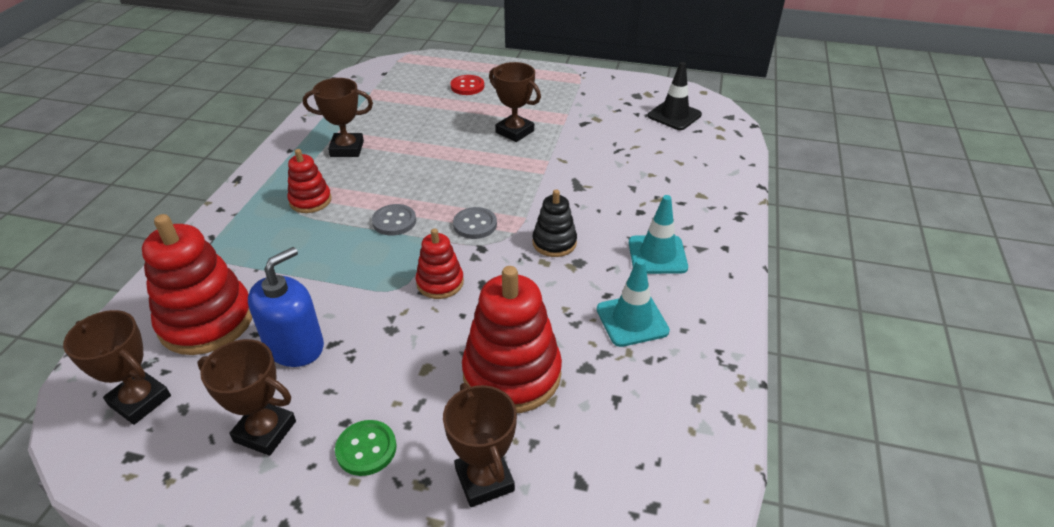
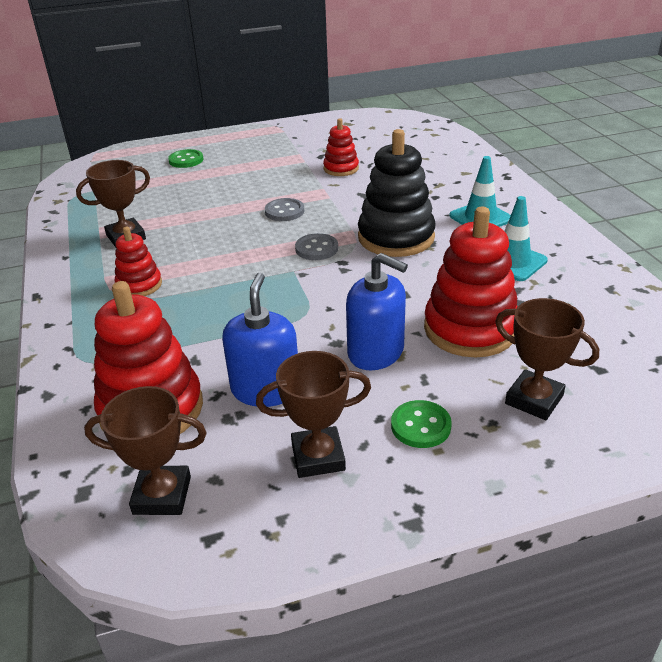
camera: 30 degrees left, 5 degrees down
(394, 221) = (242, 271): grey button -> grey button (284, 211)
(410, 355) = (376, 352): none -> blue soap dispenser
(440, 282) = (337, 296): red stacking toy -> red stacking toy (341, 169)
(467, 86) = (186, 160): red button -> green button
(515, 131) = (270, 178): brown trophy -> none
(554, 243) = (396, 237): black stacking toy -> black stacking toy, size x1.83
(674, 115) = (385, 131): black traffic cone -> none

